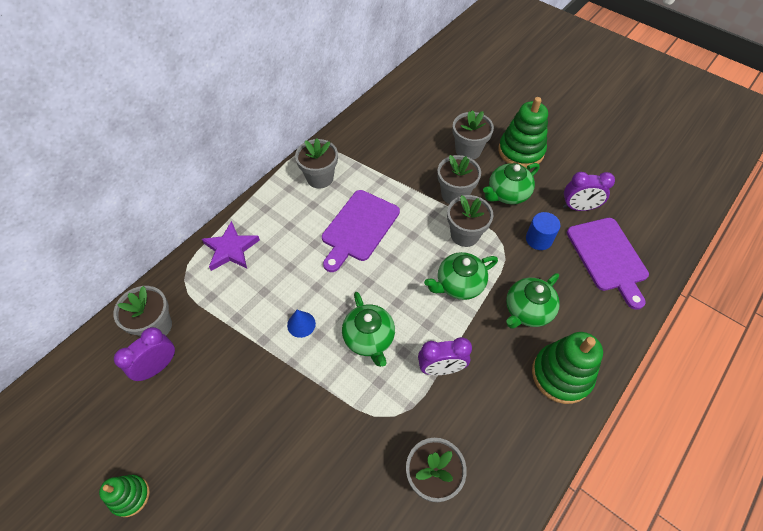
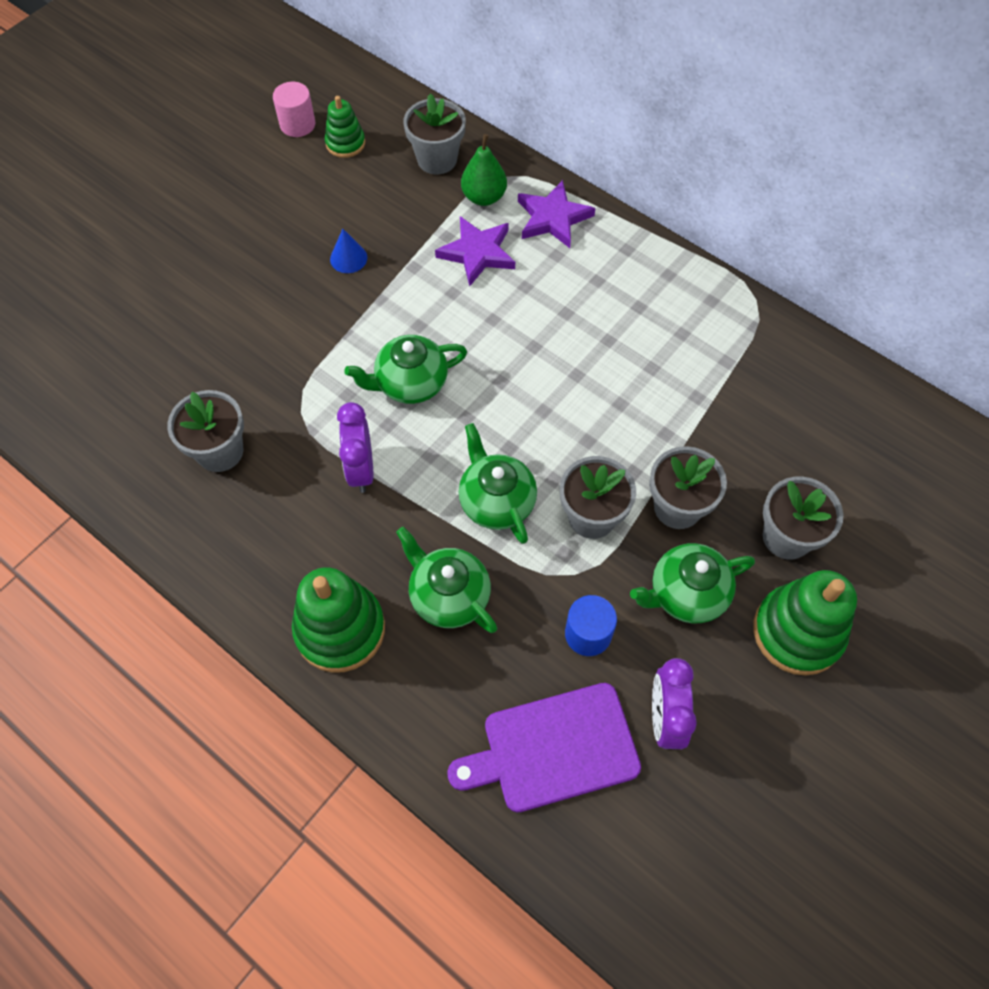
camera: 90 degrees right, 5 degrees up
(82, 446) = (297, 124): none -> pink cylinder
(130, 496) = (241, 172): green stacking toy -> green stacking toy (345, 143)
(158, 366) = (384, 170): purple clock -> none
(202, 292) = (484, 197): none -> green pear
(256, 296) = (477, 253): none -> purple star
(301, 324) = (434, 305): blue cone -> blue cone (348, 258)
(320, 178) = (693, 313): grey flower pot -> none
(359, 228) = (597, 368): purple cutting board -> none
(507, 194) = (686, 594): green teapot -> green teapot turned 75 degrees counterclockwise

